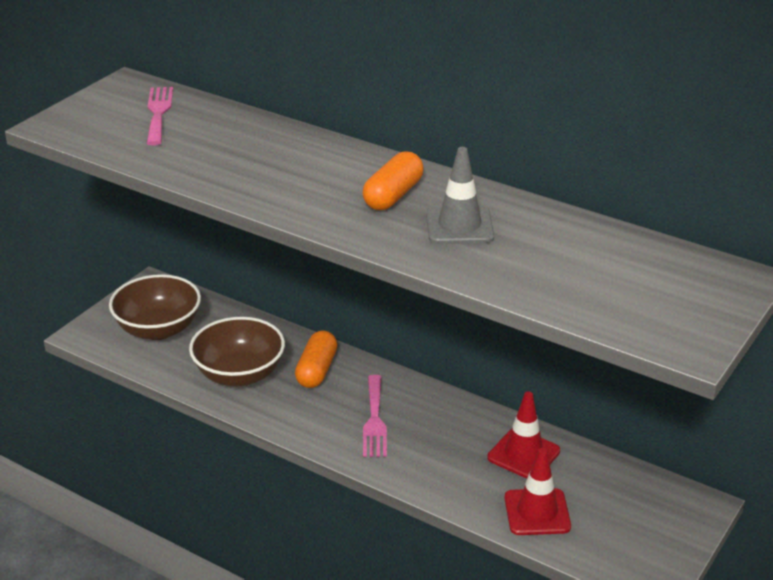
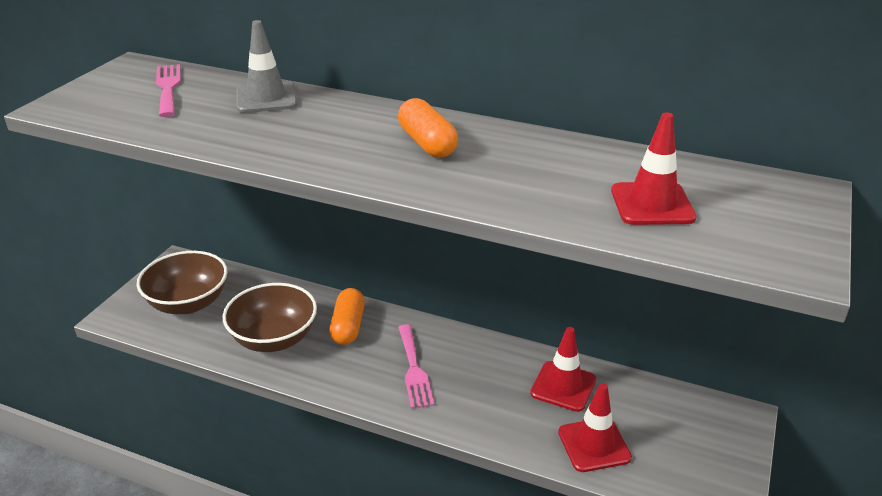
camera: 10 degrees left, 0 degrees up
(393, 195) = (427, 143): orange capsule -> orange capsule turned 45 degrees counterclockwise
(459, 226) = (505, 166): grey traffic cone -> grey traffic cone (266, 98)
(583, 277) = (652, 204): none -> red traffic cone

